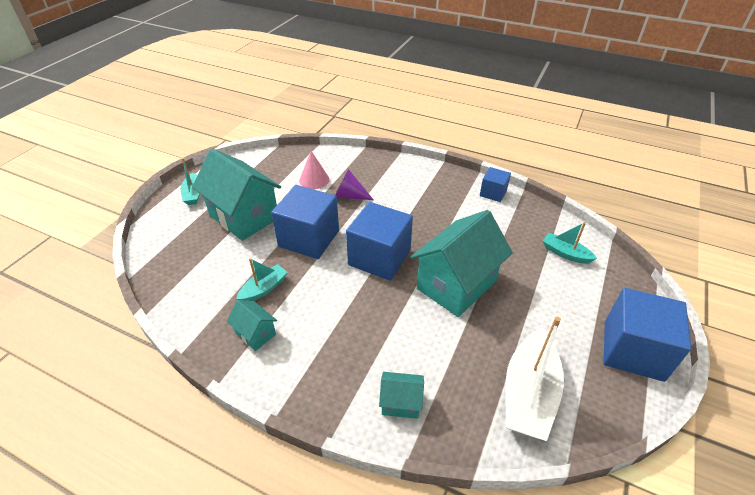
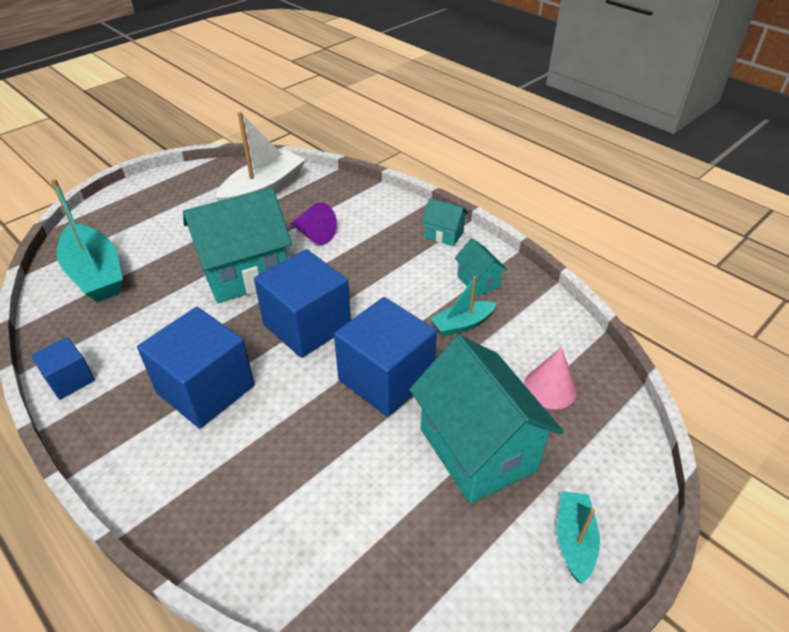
camera: 160 degrees left, 0 degrees up
(314, 180) = (331, 506): pink cone -> pink cone (550, 388)
(349, 195) = (288, 443): purple cone -> purple cone (314, 235)
(401, 403) = (365, 207): turquoise house -> turquoise house (444, 235)
(565, 253) = (95, 274): turquoise boat -> turquoise boat, size x1.84
(633, 350) = (152, 193): blue cube -> blue cube (205, 389)

